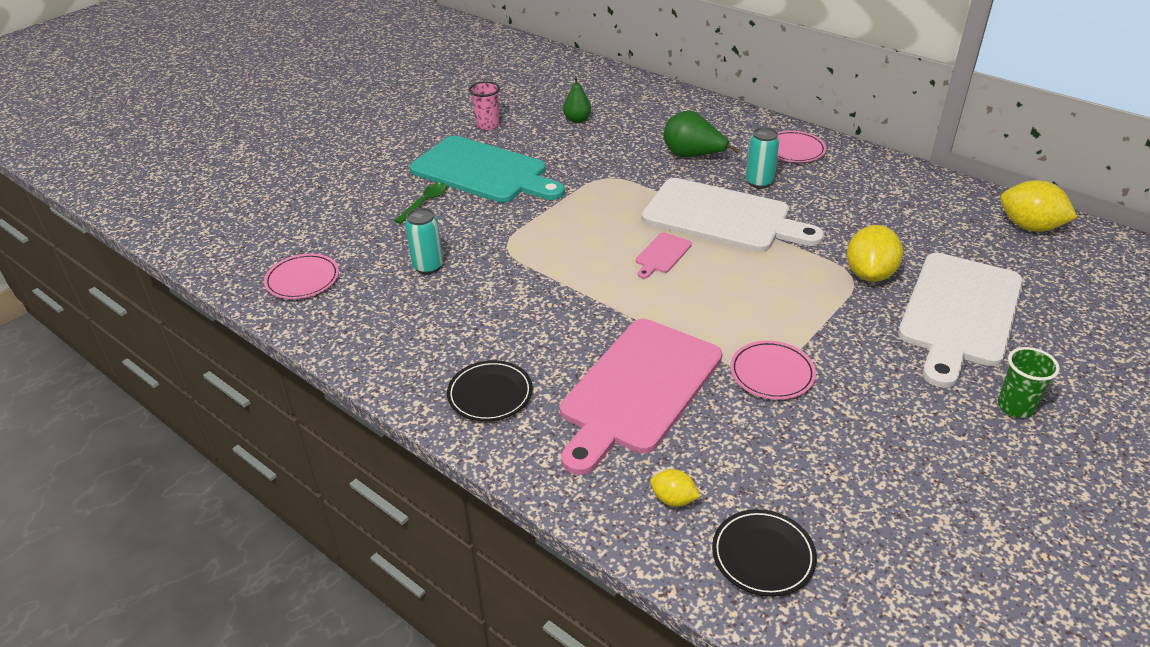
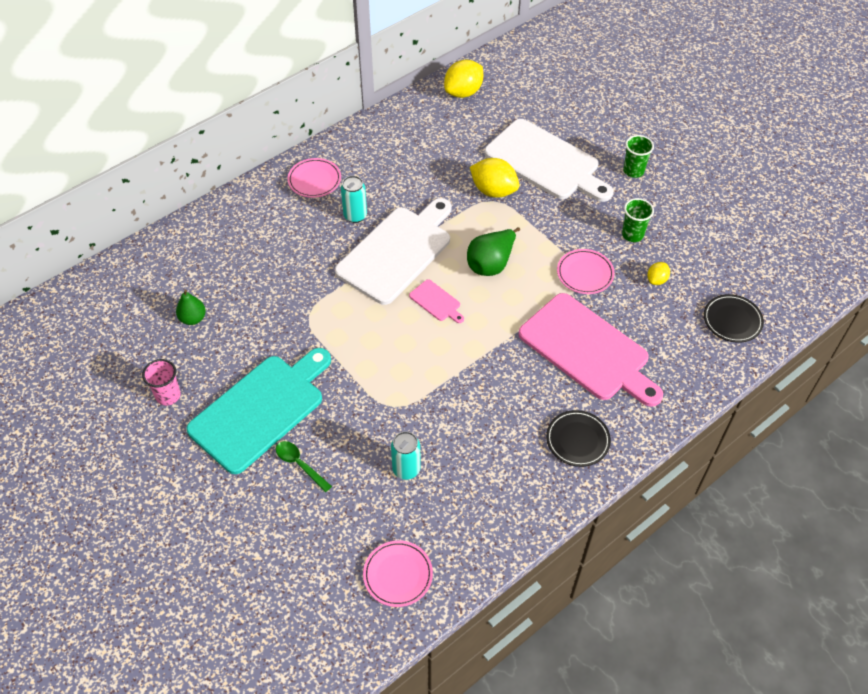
camera: 80 degrees left, 15 degrees up
(673, 499) = (687, 352): yellow lemon -> yellow lemon (656, 280)
(692, 156) = (297, 247): green pear -> green pear (491, 264)
(877, 417) = (632, 234): none -> green cup

